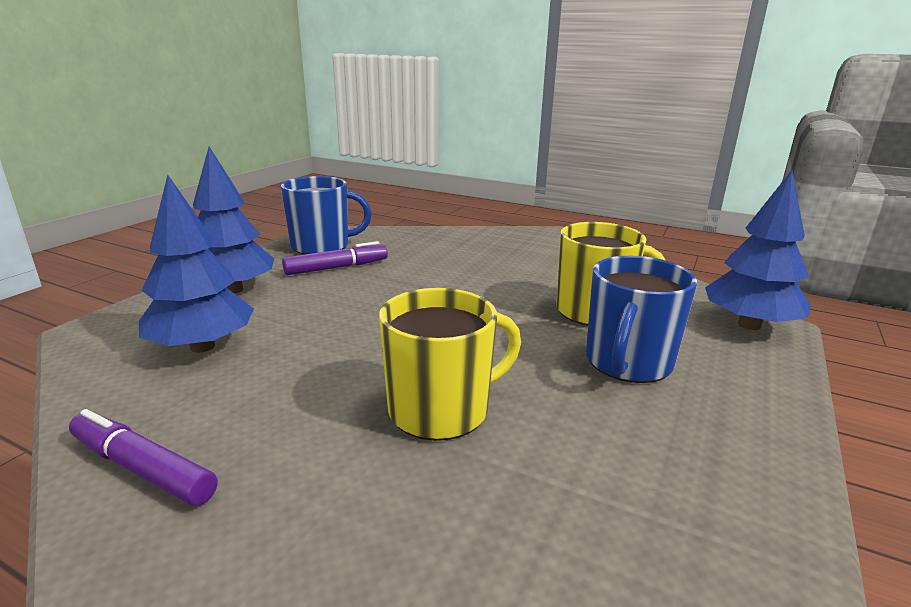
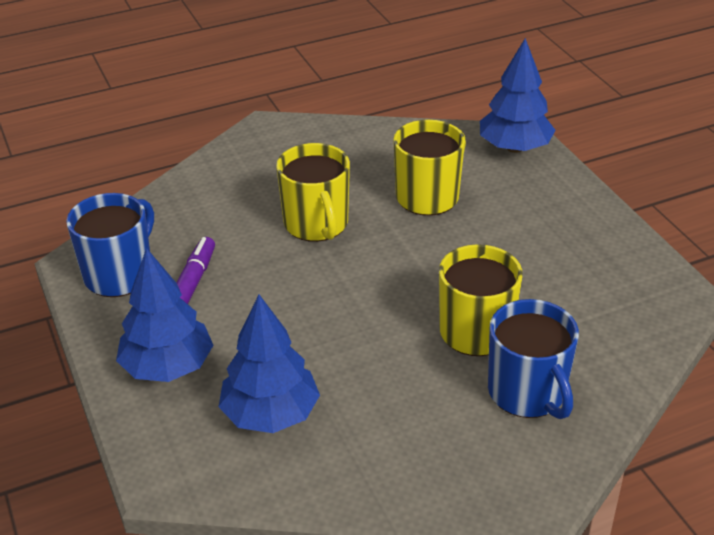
camera: 50 degrees left, 15 degrees up
(142, 468) = (418, 479): purple marker -> none
(475, 282) = (316, 224): none -> yellow mug
(627, 362) = (503, 226): blue mug -> blue mug (527, 392)

